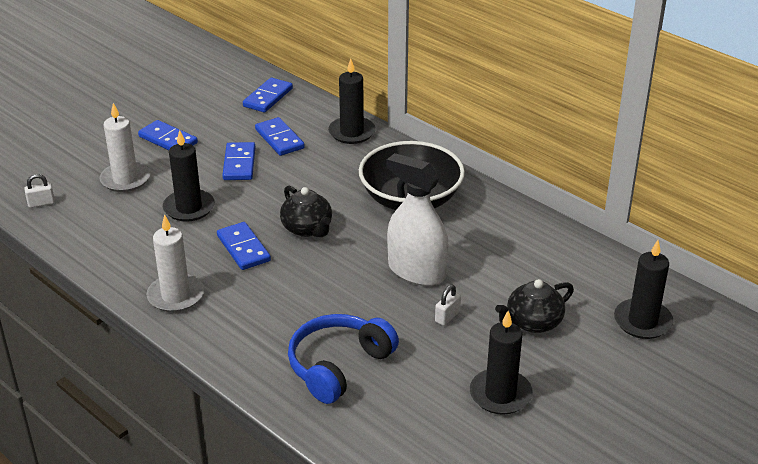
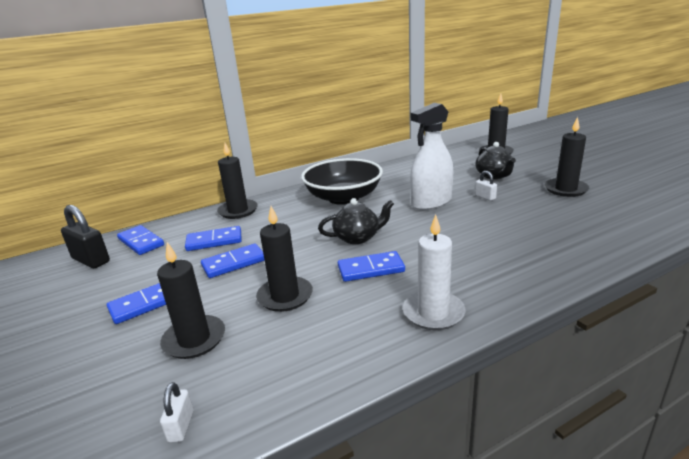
camera: 70 degrees left, 10 degrees down
(125, 179) = (194, 339): white candle -> black candle
(230, 84) = (91, 260): none -> black padlock
(239, 164) = (234, 263): blue domino -> blue domino turned 45 degrees counterclockwise
(338, 366) = (541, 237): blue headphones -> none

